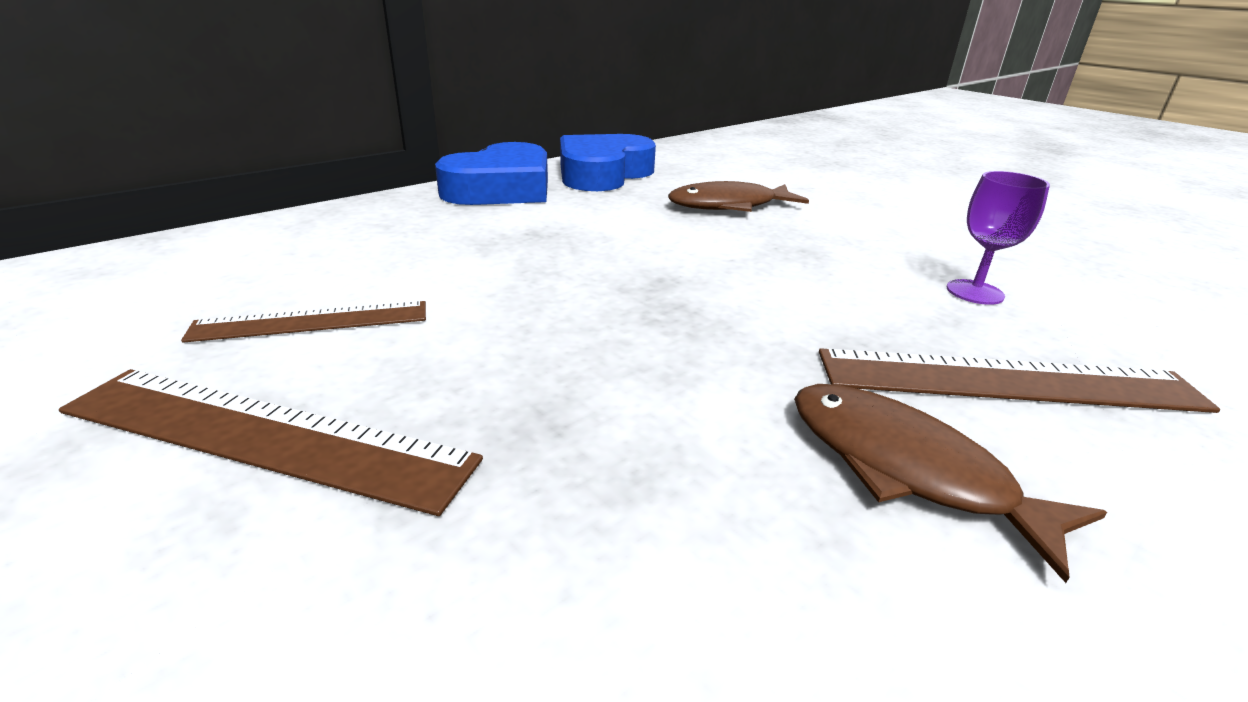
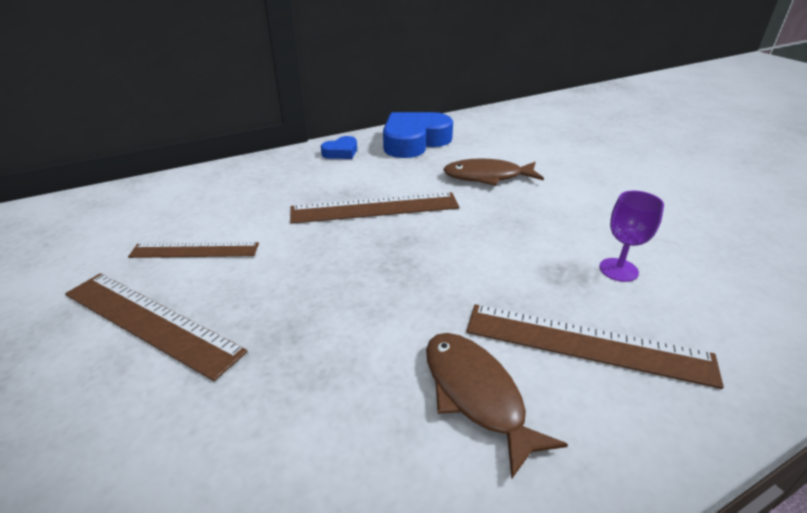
camera: 15 degrees right, 5 degrees up
(501, 189) = (341, 152): blue heart -> blue heart, size x0.48
(591, 248) = (375, 208): none -> brown ruler

